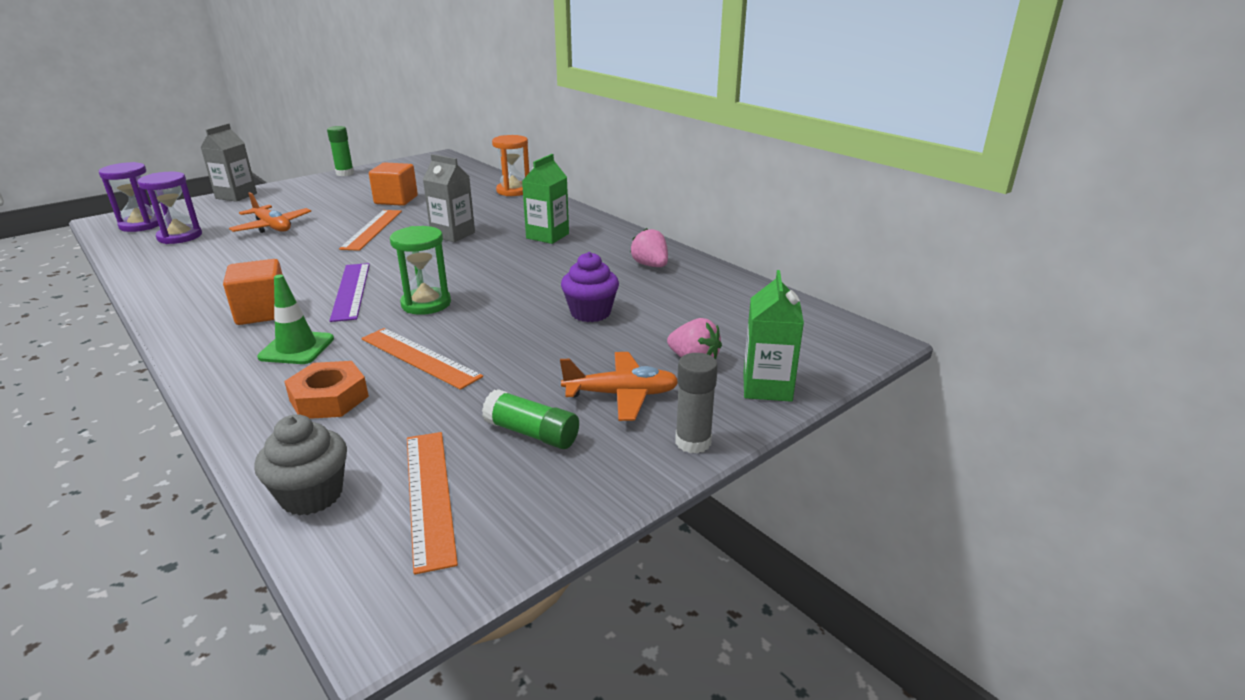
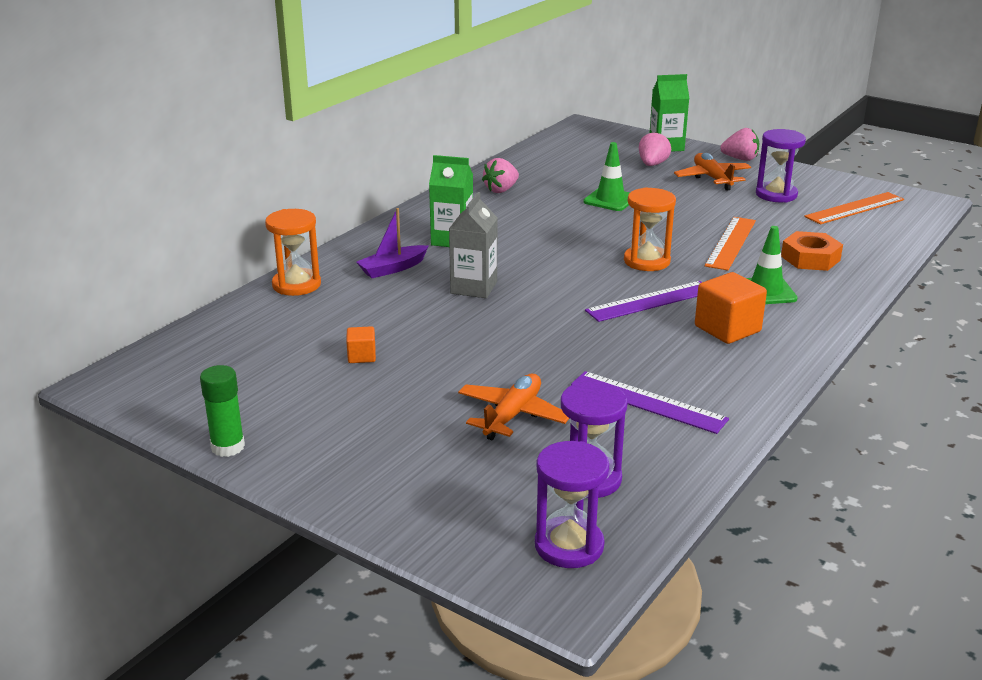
camera: 105 degrees left, 0 degrees up
(220, 264) = (648, 402): none -> purple ruler
(236, 196) = (389, 514): grey carton -> none
(312, 495) = (892, 235): grey cupcake -> none
(372, 229) = (483, 340): orange ruler -> none
(396, 200) = (361, 356): orange cube -> orange cube, size x0.53
(426, 304) = (647, 261): green hourglass -> orange hourglass
(512, 215) = (392, 268): none -> purple boat
(532, 433) = (776, 194): green glue stick -> purple hourglass
(590, 313) = (610, 200): purple cupcake -> green traffic cone
(693, 442) = (740, 159): grey glue stick -> pink strawberry

